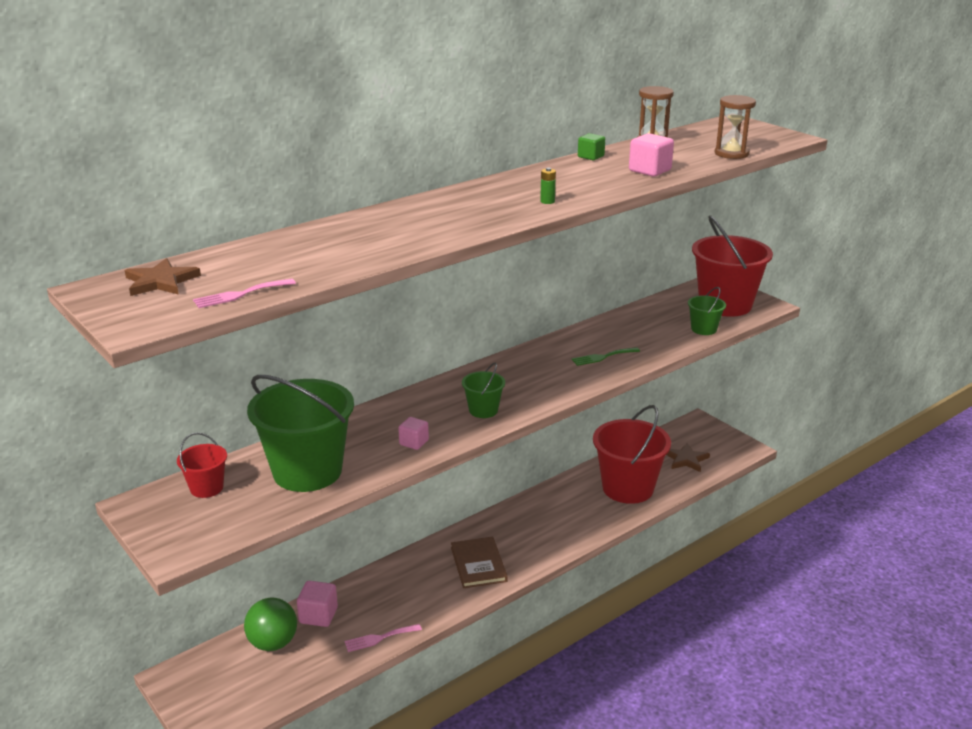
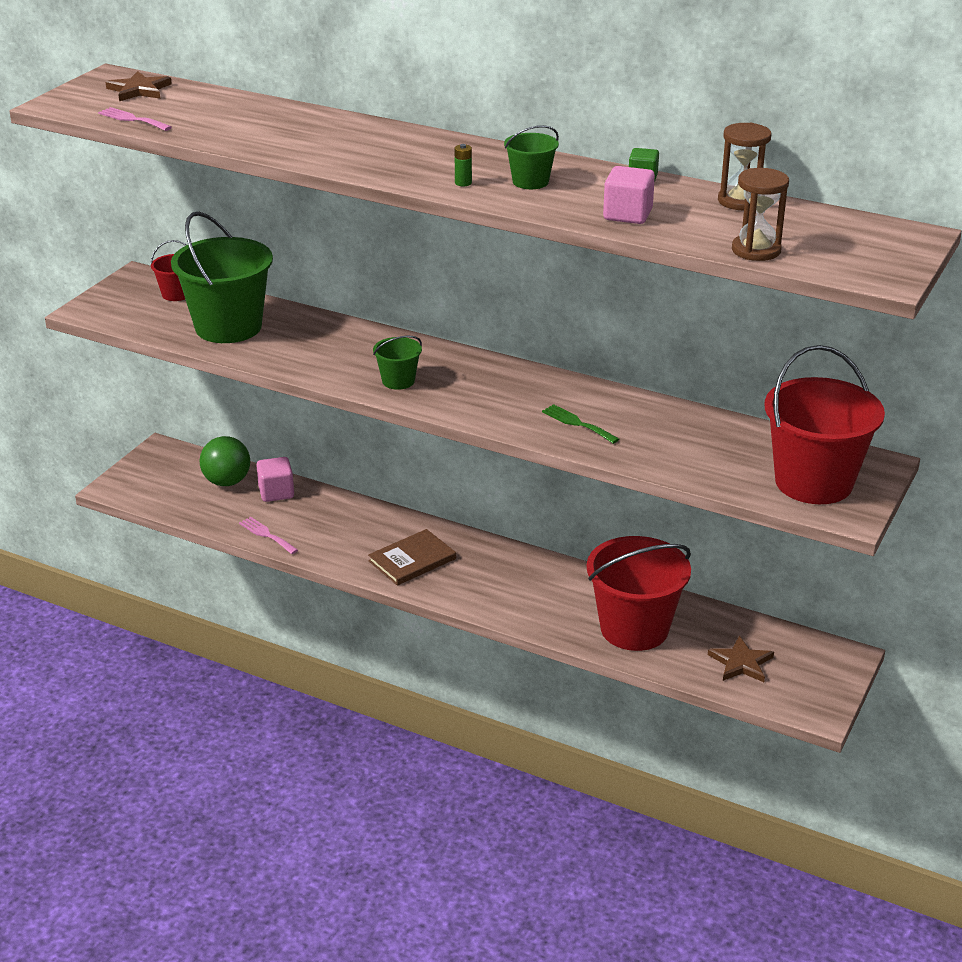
camera: 65 degrees right, 5 degrees up
(414, 442) = (310, 361): pink cube -> none
(703, 329) = (721, 477): green bucket -> green bucket (530, 182)

